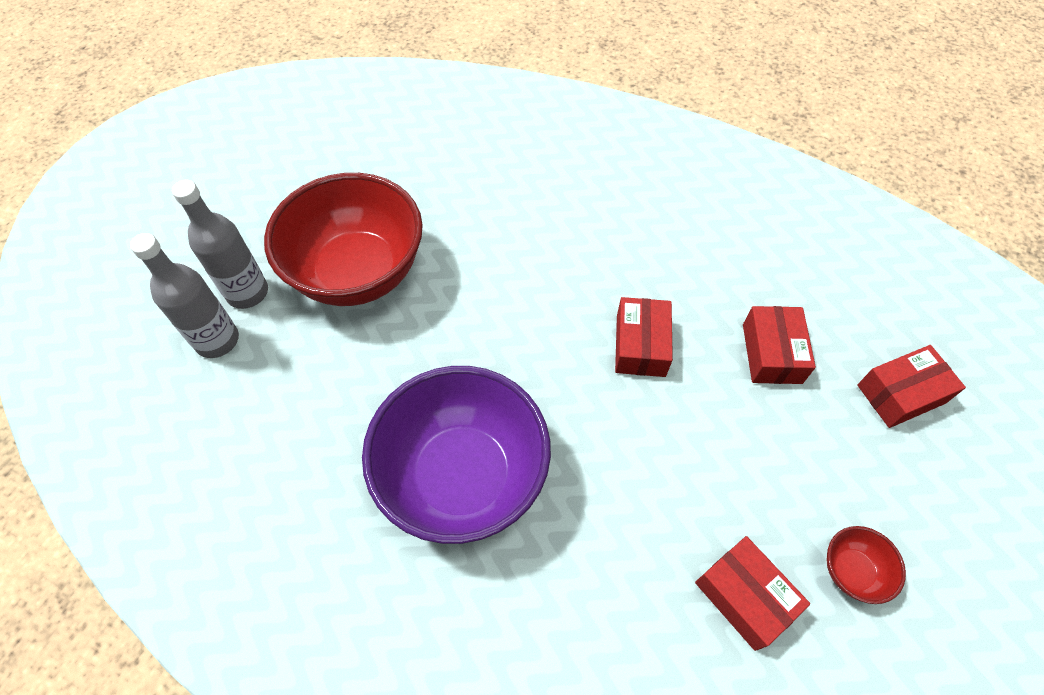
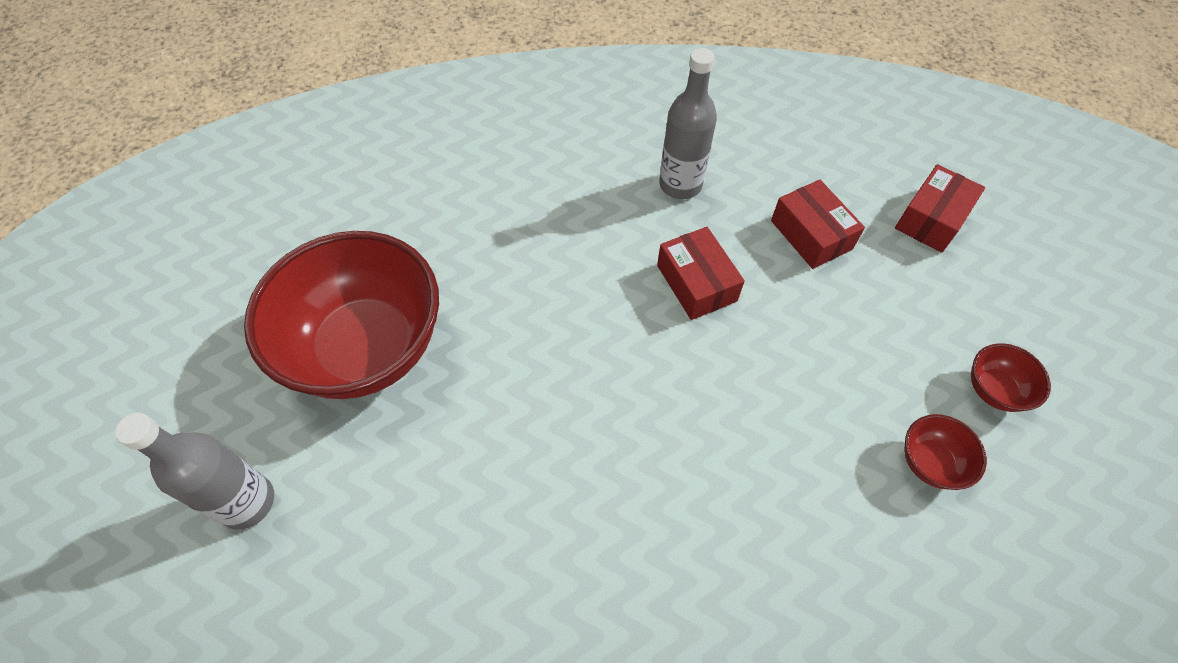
camera: 30 degrees left, 0 degrees up
(247, 292) = (250, 431): grey bottle -> grey bottle (680, 185)
(463, 476) = (614, 498): purple bowl -> none
(744, 596) = (930, 462): red box -> red bowl

